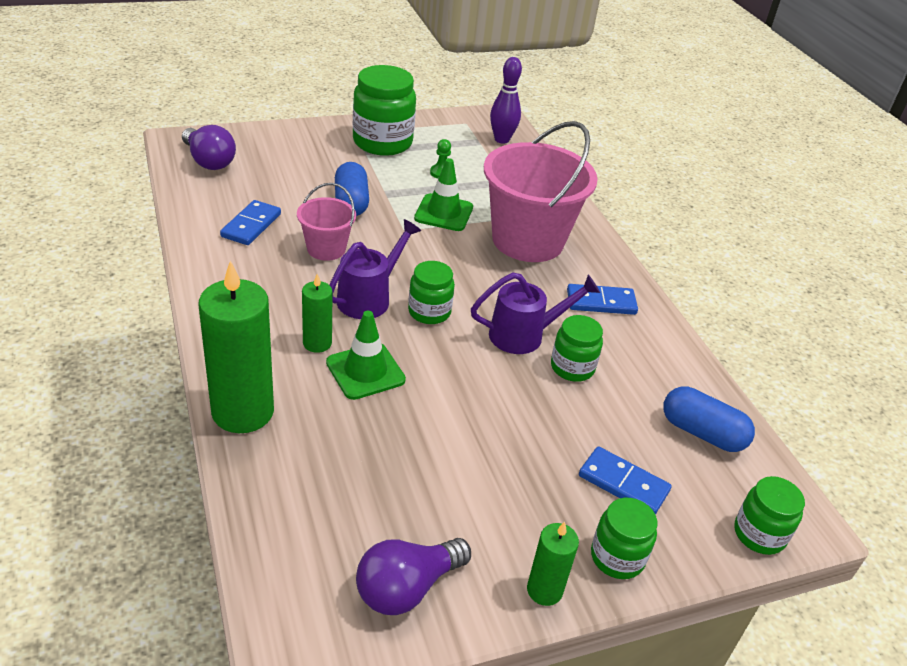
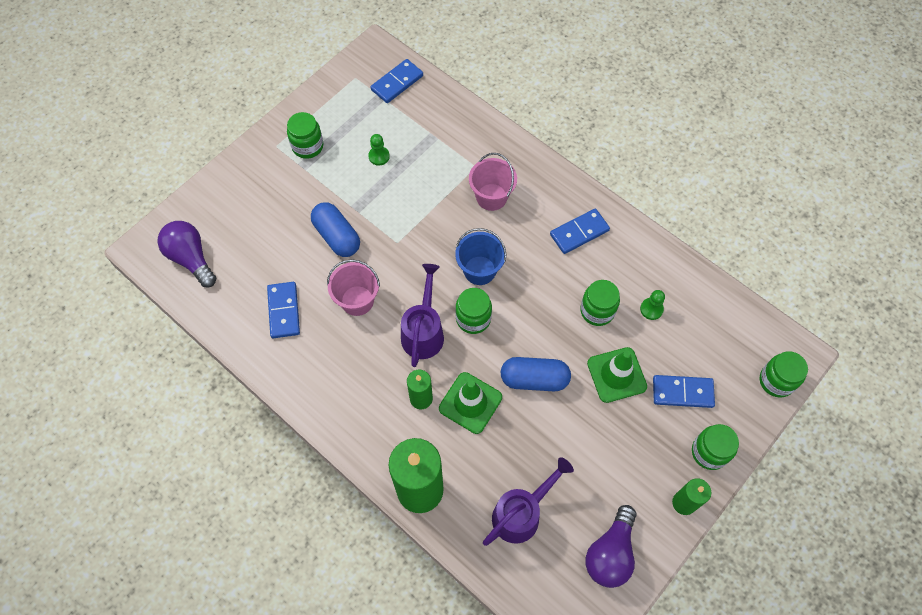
camera: 25 degrees left, 25 degrees up
(209, 161) = (191, 258): purple light bulb -> purple light bulb turned 150 degrees counterclockwise
(382, 142) = (307, 146): green jar -> green jar, size x0.56
(443, 213) = (412, 204): green traffic cone -> green traffic cone (616, 375)
(469, 282) = (479, 270): none -> blue bucket
(502, 139) = (397, 83): purple bowling pin -> blue domino
(524, 335) = (549, 300): purple watering can -> purple watering can (521, 513)
(527, 240) = (491, 197): pink bucket -> pink bucket, size x0.51
(638, 395) = (651, 309): none -> green pawn
(702, 433) = (705, 318): blue capsule -> blue capsule (534, 379)

